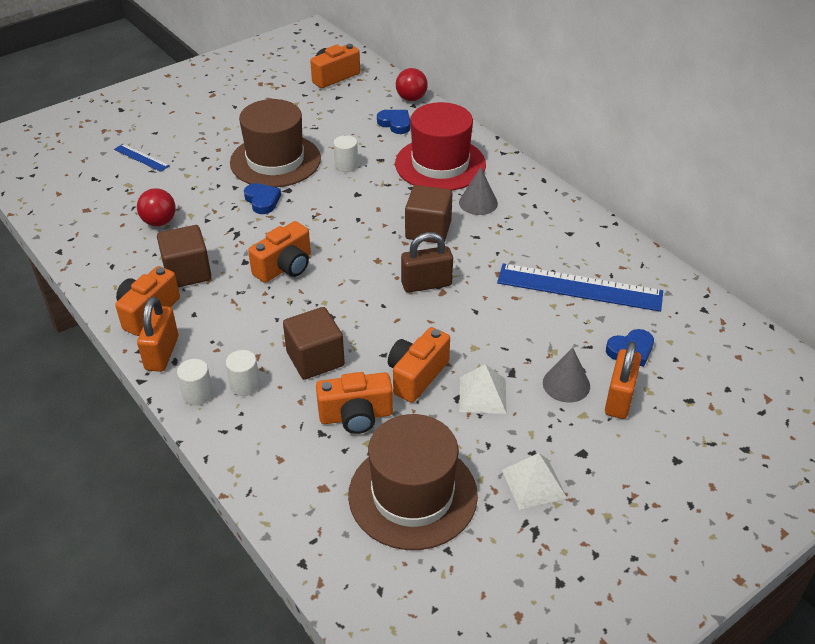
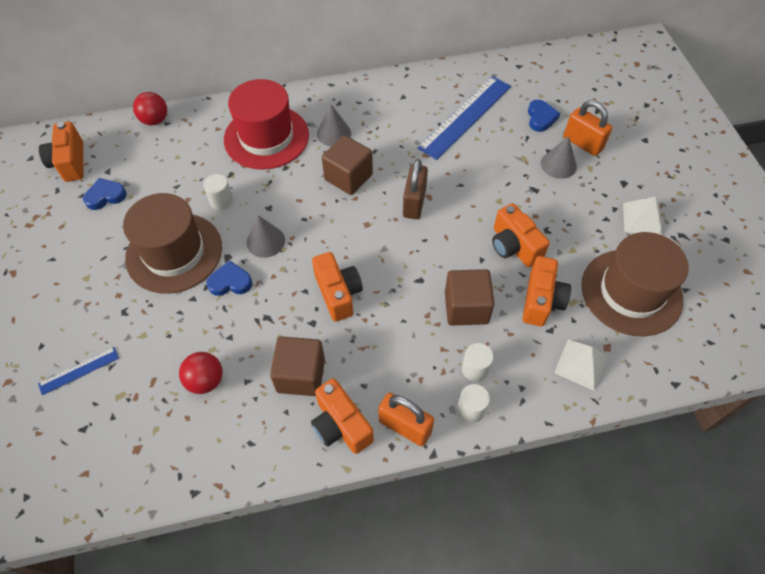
camera: 65 degrees left, 15 degrees up
(317, 205) = (265, 241): none -> grey cone
(395, 124) = (185, 145): blue heart -> blue heart (105, 196)
(482, 395) = (550, 215): white pyramid -> white pyramid (581, 364)

